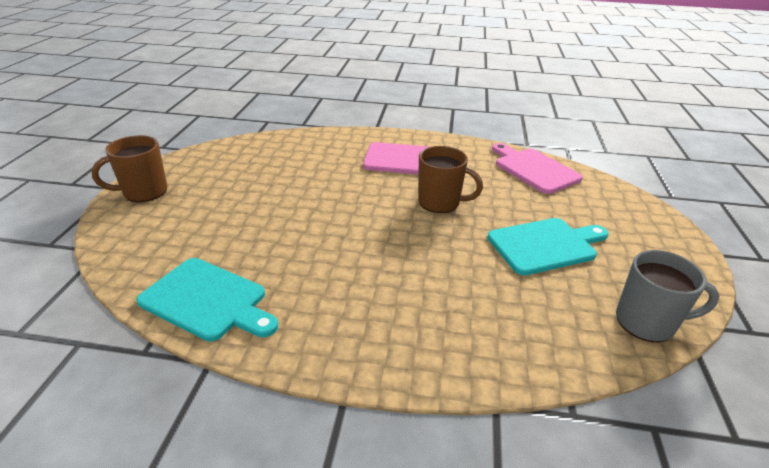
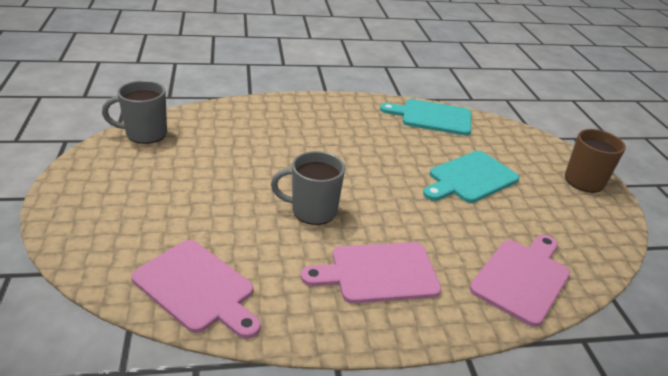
camera: 160 degrees right, 0 degrees up
(306, 145) = (522, 278): none -> pink cutting board
(440, 202) = (312, 211): brown mug -> grey mug
(545, 245) = (206, 179): turquoise cutting board -> turquoise cutting board (470, 178)

